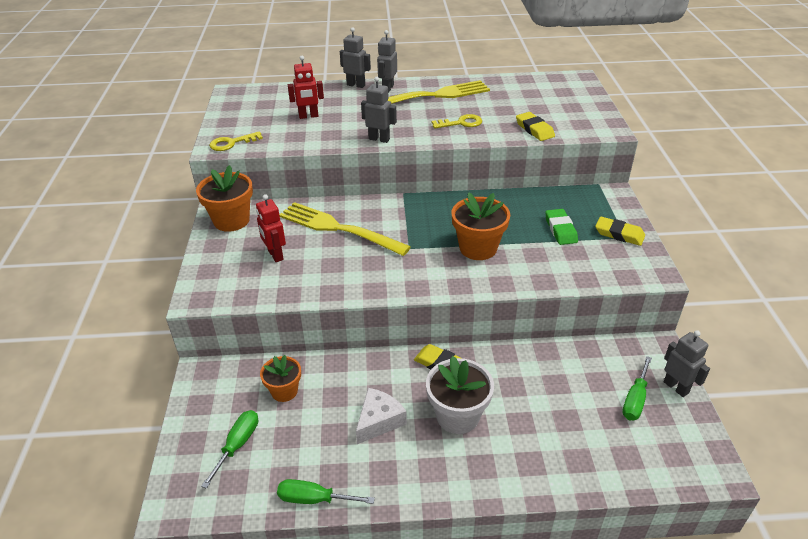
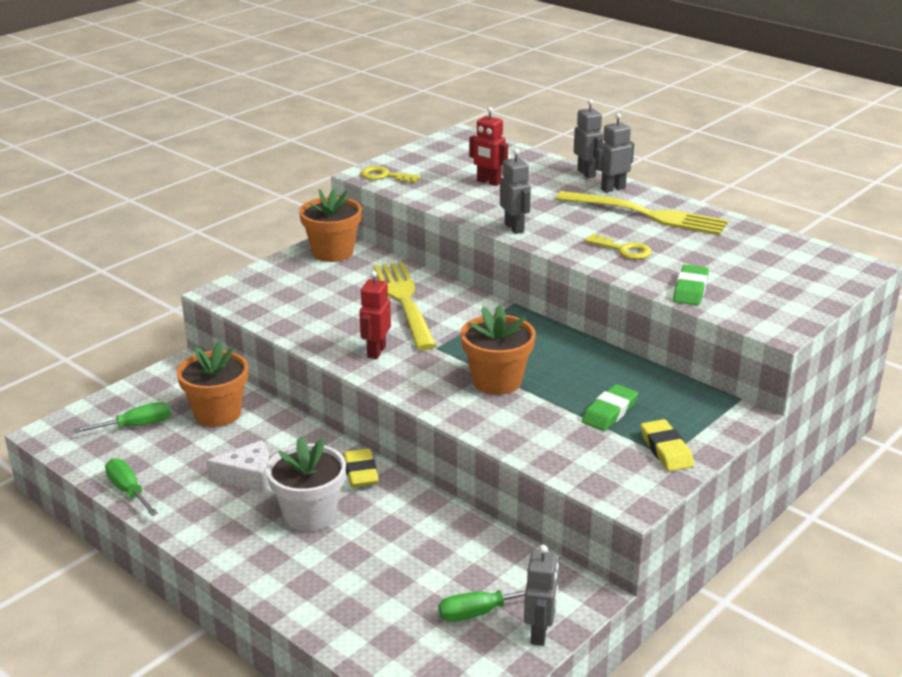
camera: 45 degrees right, 10 degrees down
(275, 255) = (321, 294): red robot -> red robot (376, 351)
(284, 391) = (217, 413): orange flower pot -> orange flower pot, size x1.58
(534, 129) = (690, 289): yellow eraser -> green eraser

